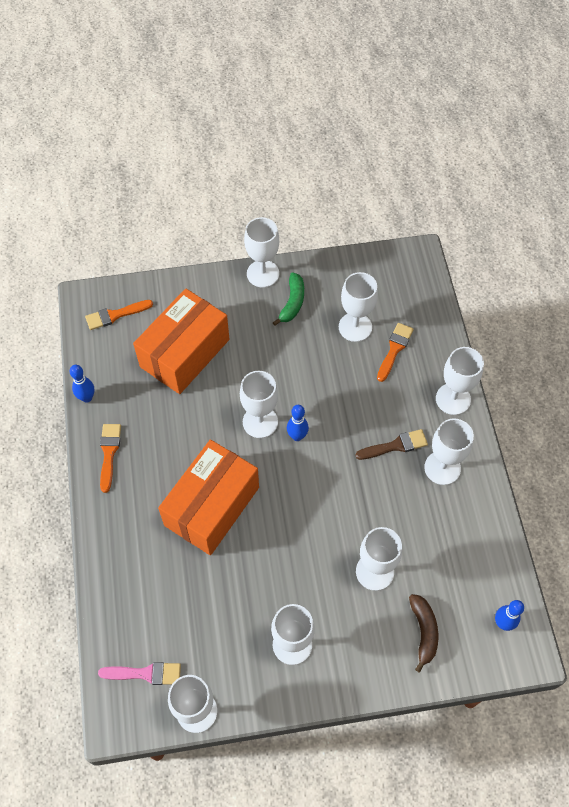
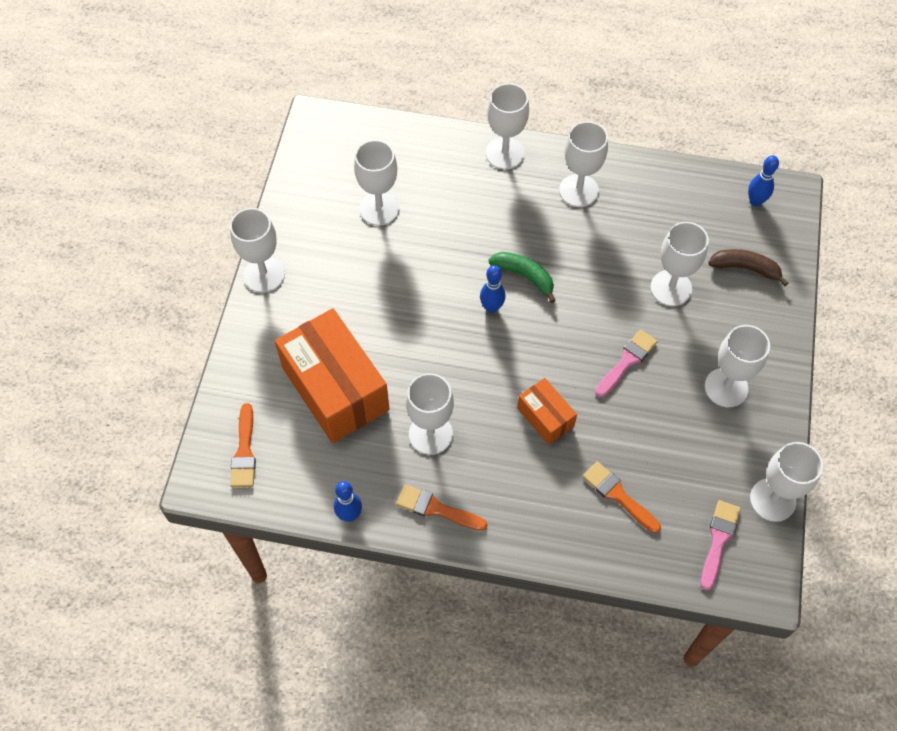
camera: 70 degrees left, 0 degrees up
(212, 506) = (545, 417): orange box -> orange box, size x0.50
(260, 422) = (459, 338): white goblet -> white goblet (430, 434)
(286, 555) = (627, 362): none -> pink brush
(292, 303) = (319, 258): green banana -> green banana (524, 276)
(394, 350) = (424, 183): orange brush -> orange brush (618, 496)
(395, 446) = (538, 222): brown brush -> none

